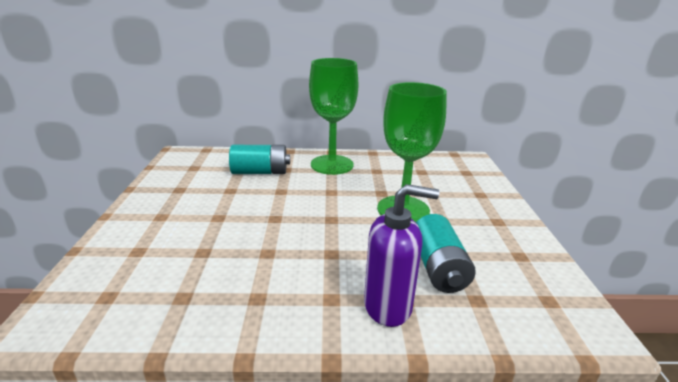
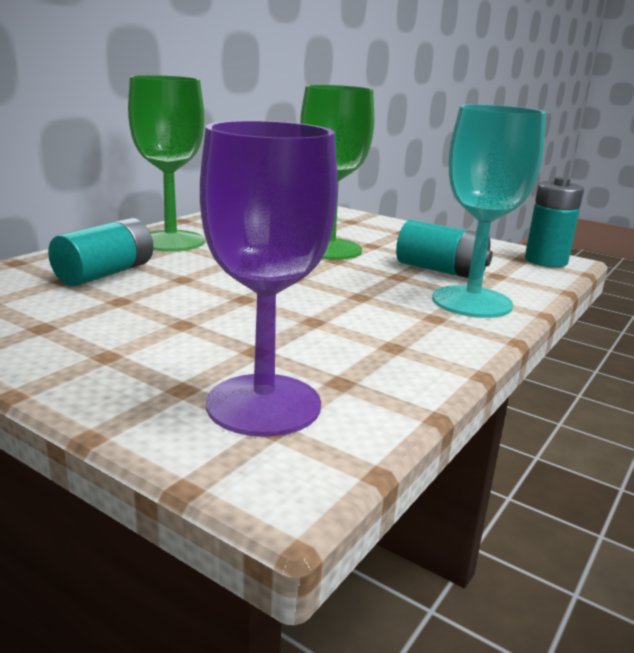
camera: 55 degrees left, 5 degrees down
(133, 282) = (263, 404): none -> purple goblet
(388, 306) = (471, 302): purple soap dispenser -> turquoise goblet
(571, 318) = (546, 261): none -> turquoise battery

